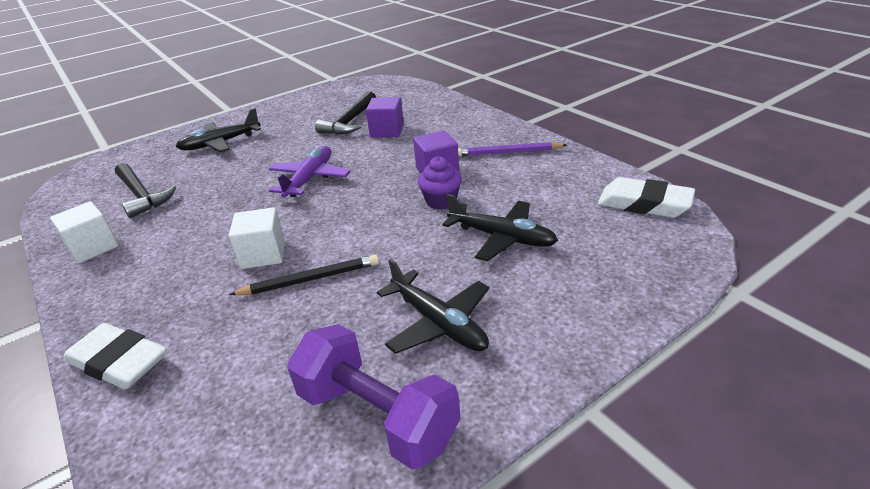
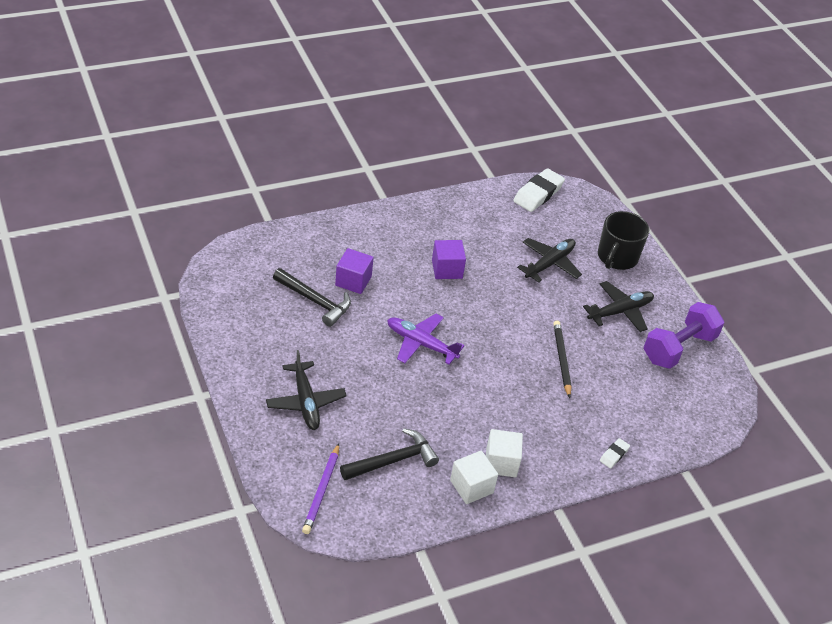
camera: 85 degrees left, 10 degrees up
(119, 362) = (614, 455): white eraser -> white eraser, size x0.49
(263, 254) = (523, 381): white cube -> white cube (501, 462)
(441, 201) = (493, 278): purple cupcake -> none
(508, 152) = (437, 225): purple pencil -> purple pencil (321, 491)
(570, 300) = (617, 257): none -> black mug

